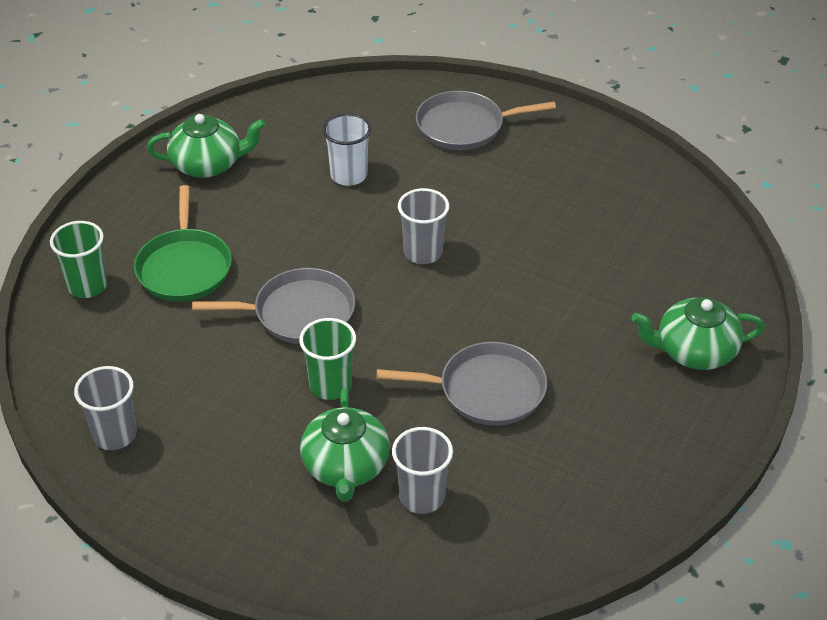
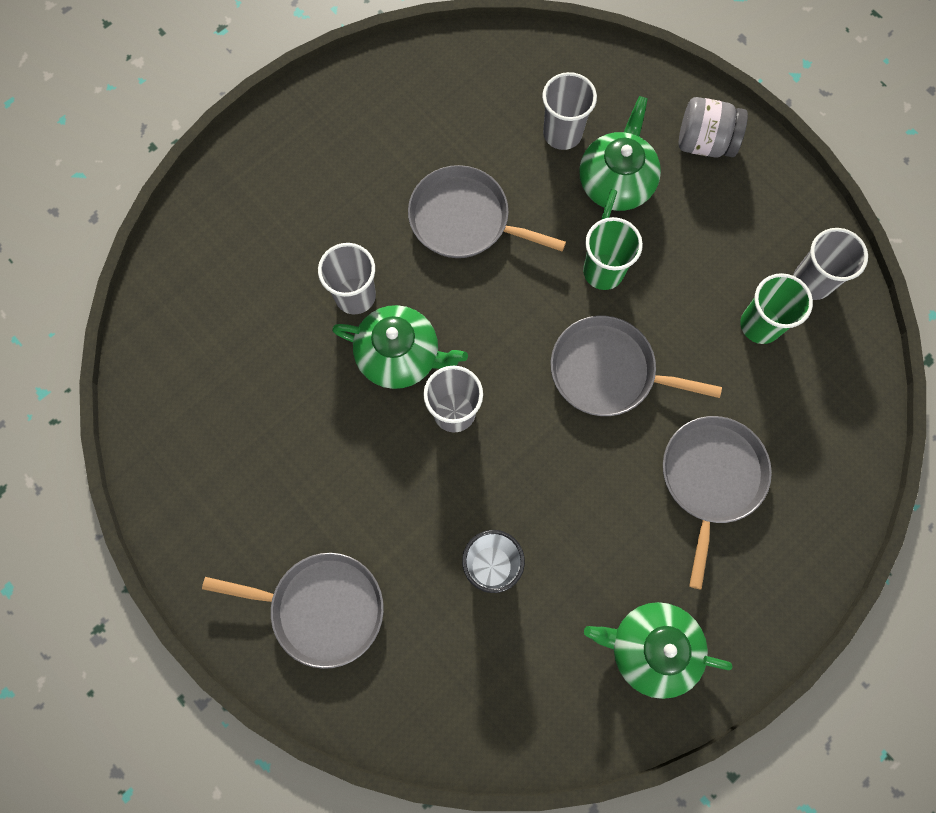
camera: 160 degrees left, 30 degrees up
(87, 286) = (819, 486): green cup -> green cup (760, 325)
(184, 267) = (711, 478): green pan -> grey pan
(260, 534) = (704, 142): none -> grey jar
(554, 305) = (355, 296): none -> grey cup
(694, 351) = (257, 199): green teapot -> green teapot (400, 355)

